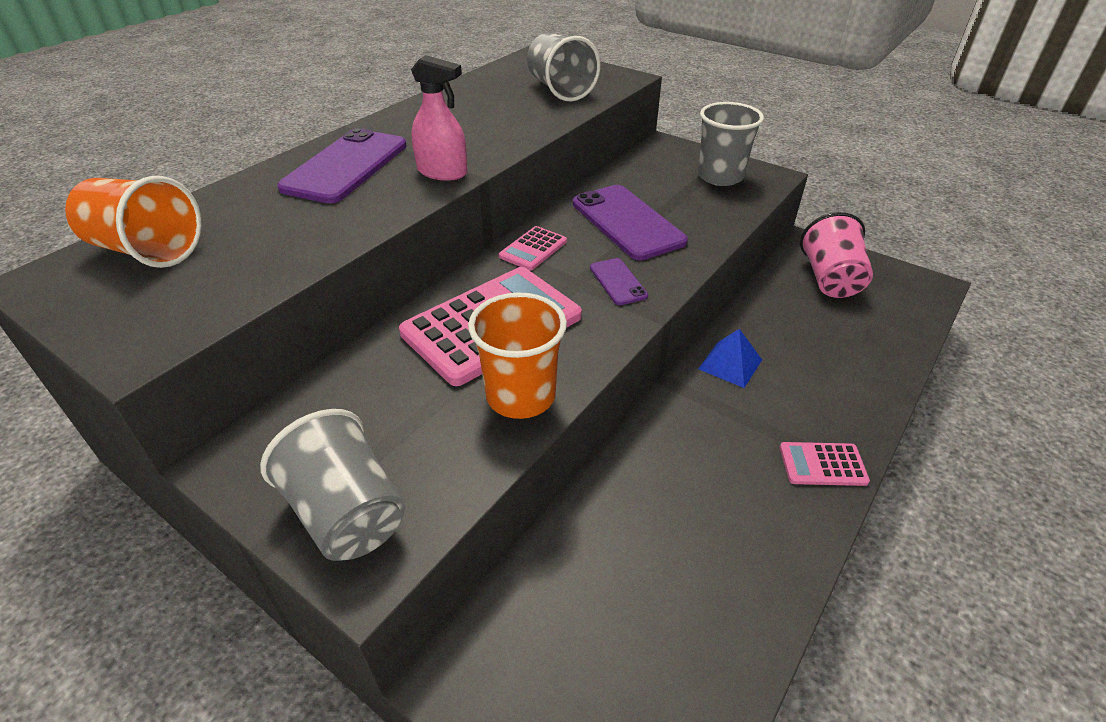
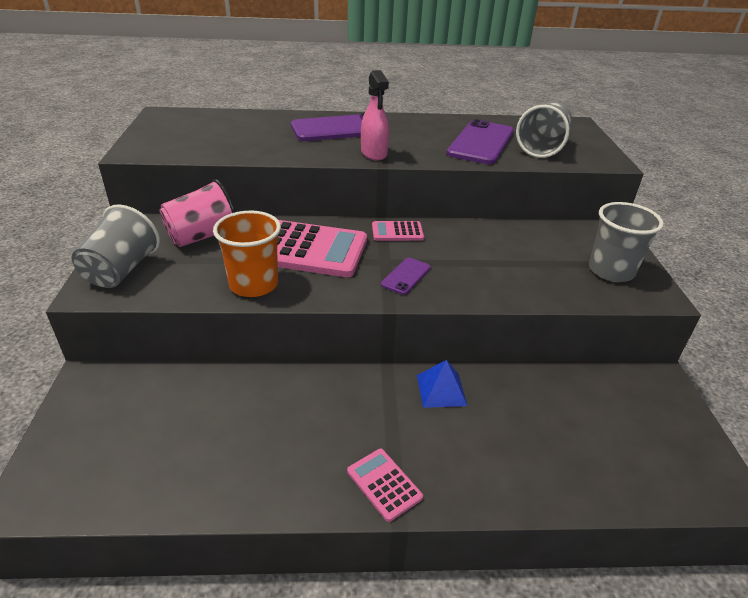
camera: 50 degrees right, 5 degrees down
(148, 250) = (206, 122): orange cup -> none
(627, 222) = (480, 254): purple phone -> purple phone (481, 143)
(830, 279) = (629, 411): pink cup -> pink cup (203, 237)

